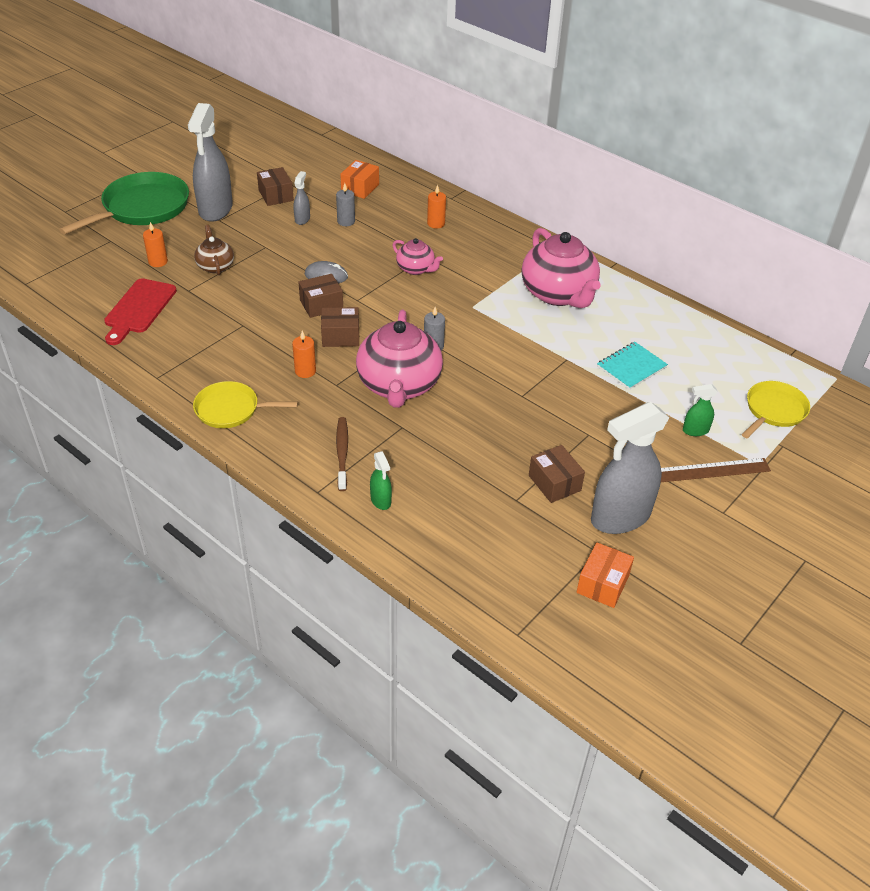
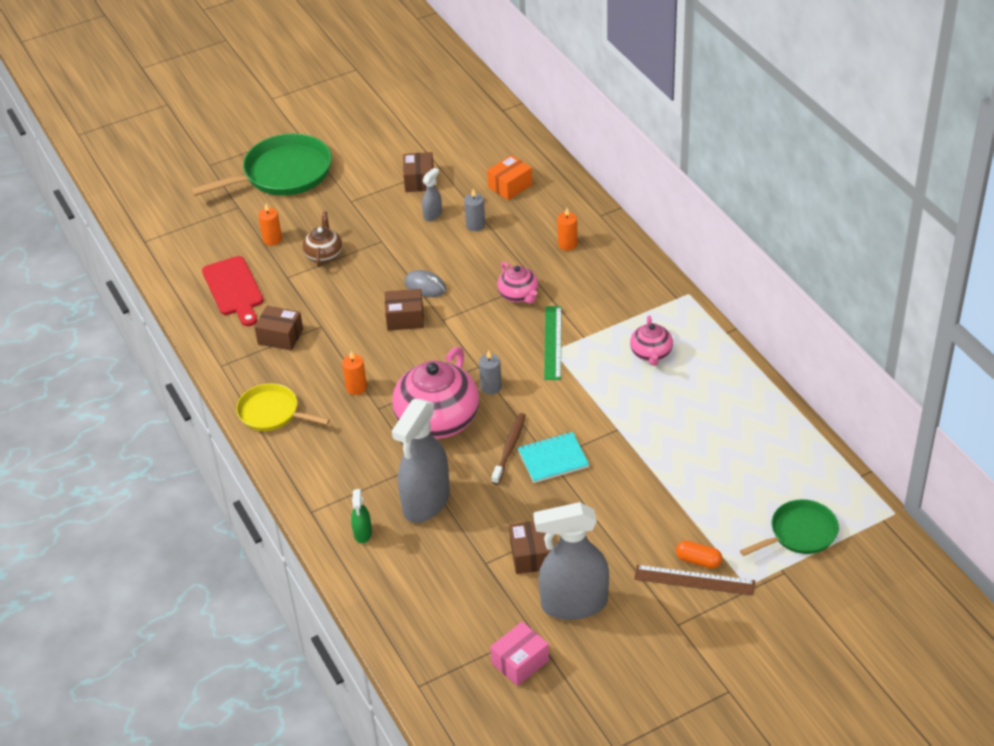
camera: 25 degrees right, 0 degrees up
(139, 309) = (234, 289): red cutting board -> red cutting board turned 60 degrees counterclockwise
(215, 209) = (352, 187): grey spray bottle -> grey spray bottle (426, 502)
(340, 336) = (407, 357): brown box -> brown box (280, 336)
(342, 453) = (350, 479): brown toothbrush -> brown toothbrush (509, 448)
(468, 300) = (553, 342): none -> green ruler
(558, 294) = (651, 354): pink teapot -> pink teapot, size x0.51
(602, 584) = (520, 662): orange box -> pink box
(631, 367) = (679, 452): turquoise notebook -> turquoise notebook (553, 459)
(695, 430) = (703, 535): green spray bottle -> none
(705, 453) = (698, 560): none -> orange capsule
(774, 410) = (800, 533): yellow pan -> green pan

